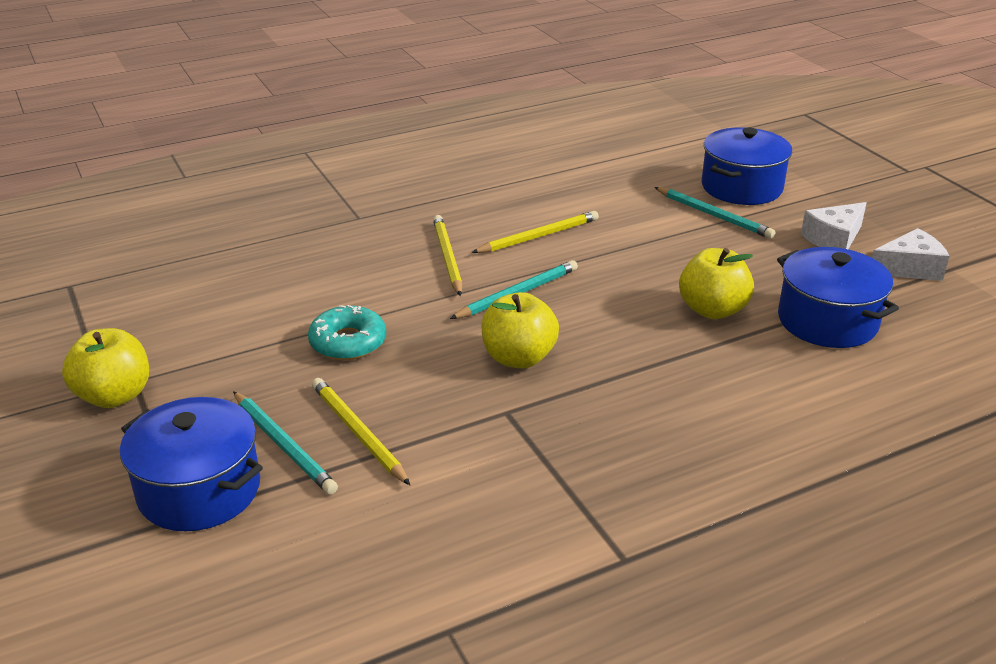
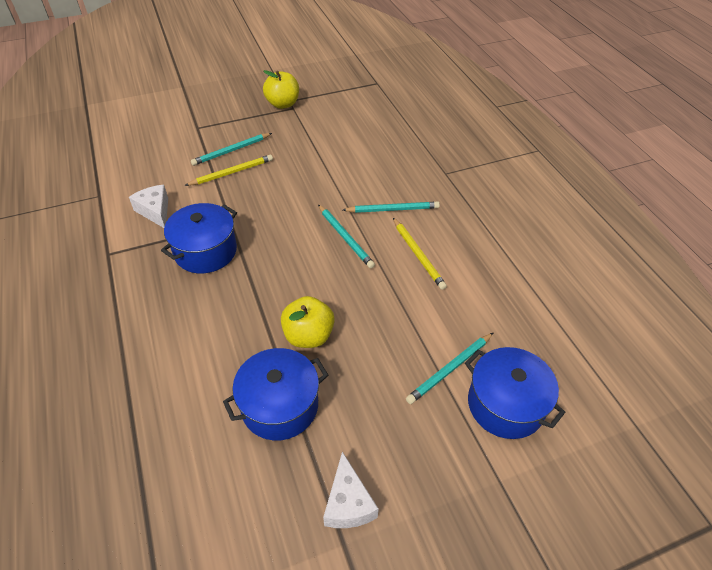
camera: 95 degrees right, 15 degrees up
(199, 490) = (211, 130): blue pot -> blue pot (205, 251)
(348, 342) = (308, 169): turquoise donut -> none
(447, 257) = (392, 209): yellow pencil -> turquoise pencil
(518, 358) = (277, 232): yellow apple -> none
(834, 239) = (405, 454): white cheese -> white cheese (155, 211)

